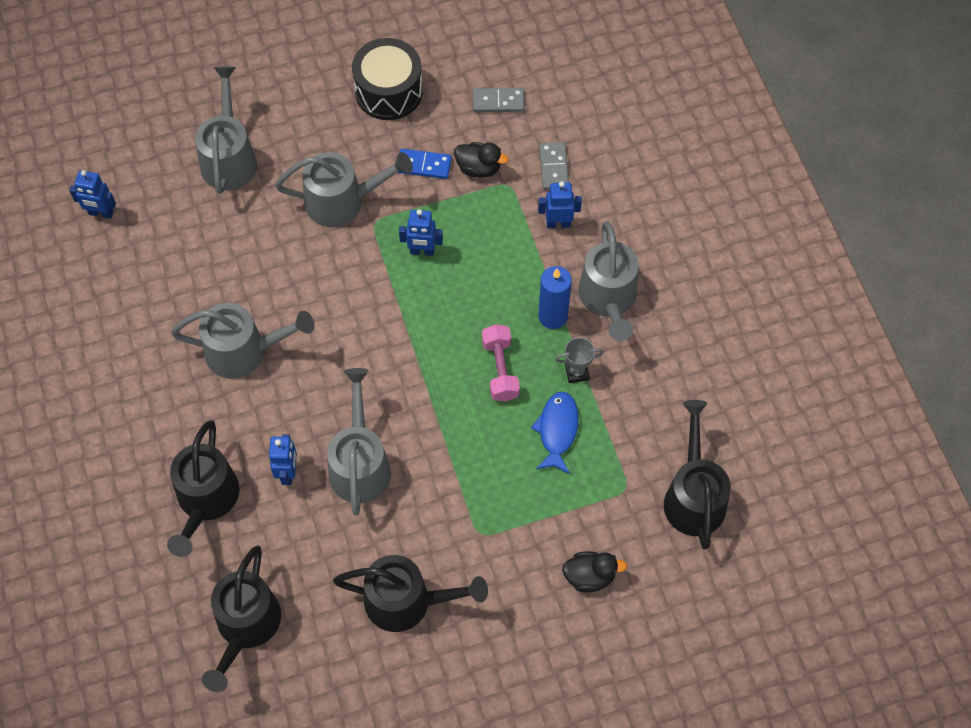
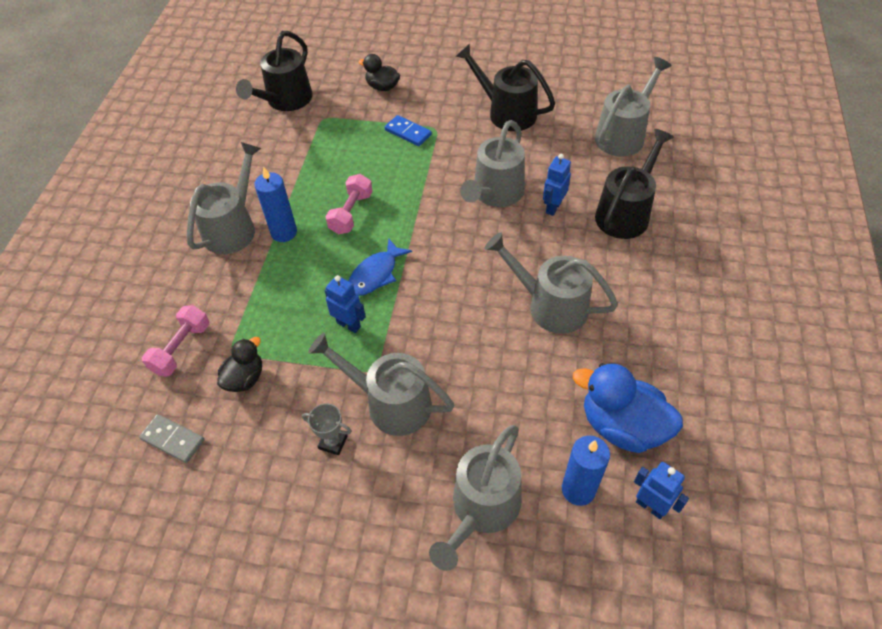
camera: 150 degrees left, 10 degrees down
(141, 265) = (622, 426): none -> blue duck
(160, 201) = (578, 489): none -> blue candle
(245, 627) = (623, 135): black watering can -> grey watering can
(389, 91) = (268, 508): black drum -> none
(424, 165) = (291, 405): blue domino -> blue domino (408, 132)
(478, 168) = (245, 378): black duck -> black duck turned 75 degrees clockwise
(553, 167) = (181, 348): grey domino -> pink dumbbell
(557, 430) = (341, 163): blue fish -> blue fish (375, 274)
(558, 223) = (220, 299): blue robot -> none
(577, 372) = (298, 190): grey trophy -> grey trophy (333, 442)

